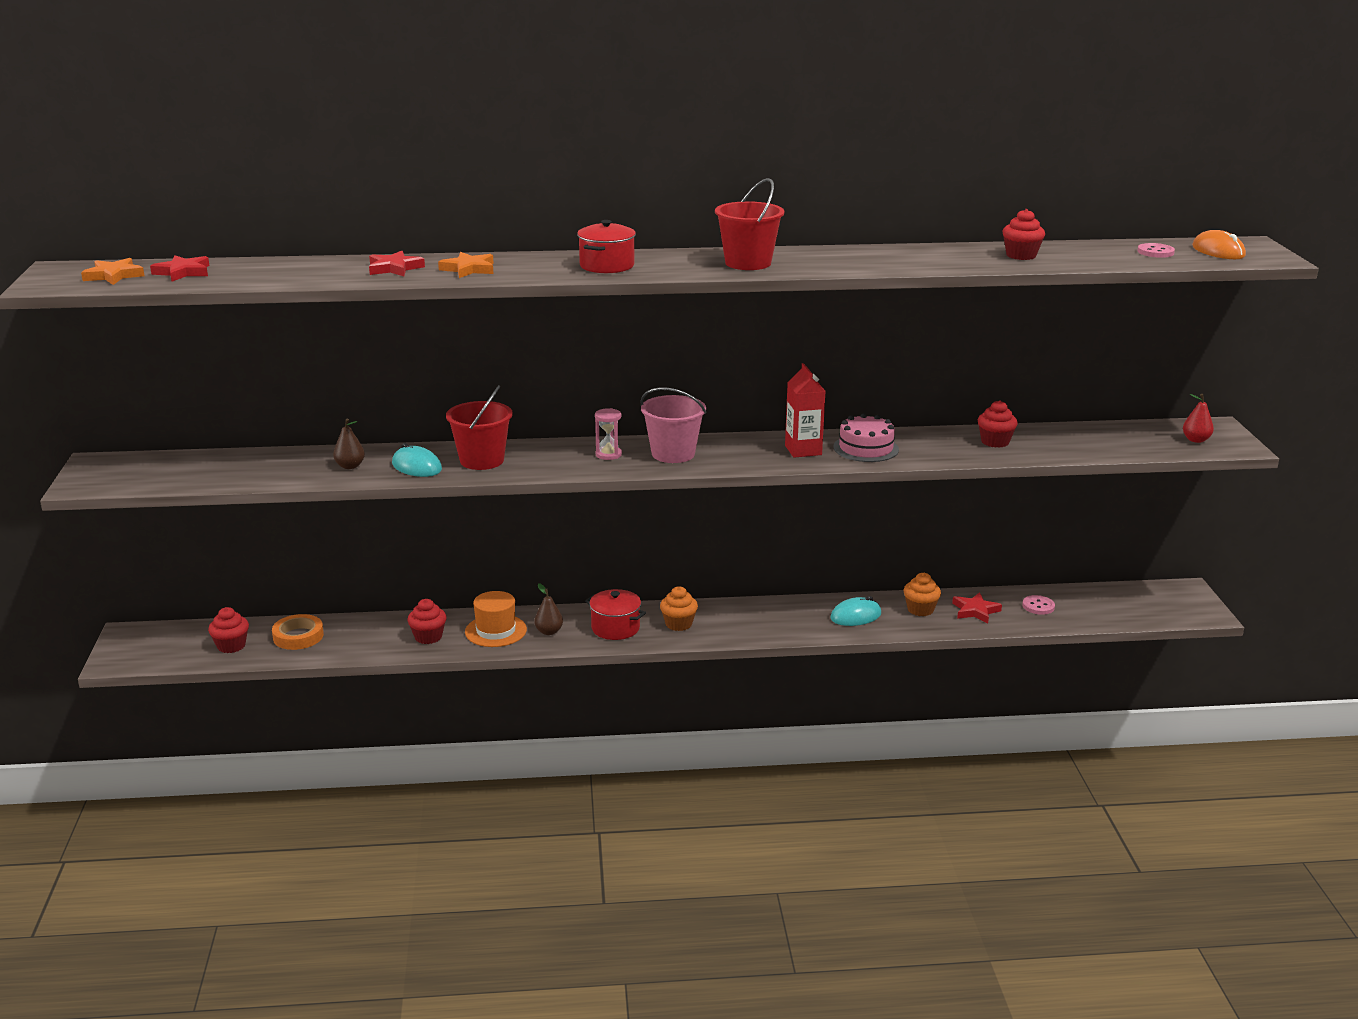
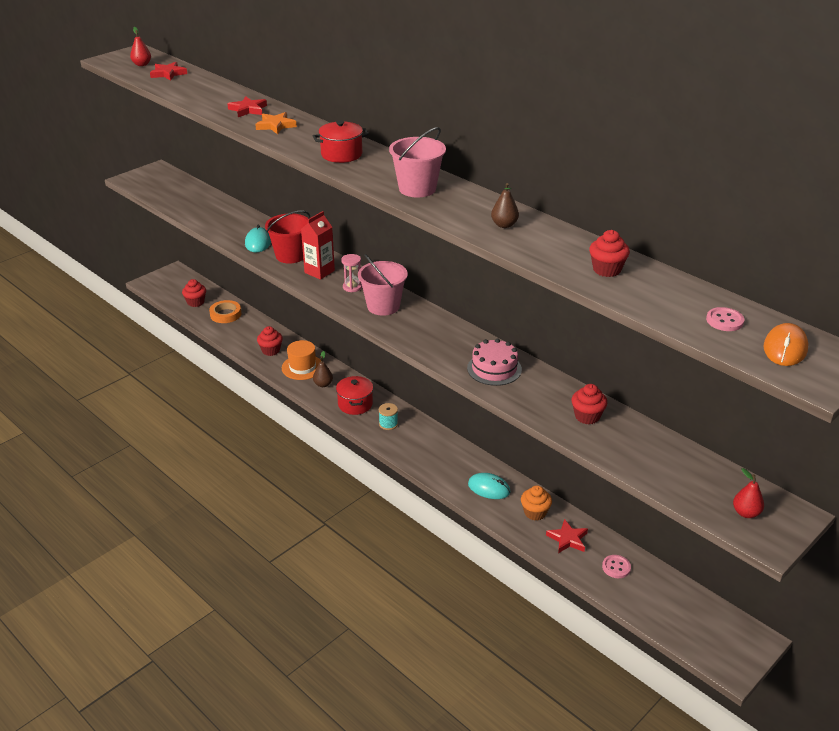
camera: 50 degrees right, 10 degrees up
(114, 275) = (142, 64): orange star -> red pear
(350, 466) = (234, 226): brown pear -> brown pear (504, 225)
(678, 624) = (388, 424): orange cupcake -> turquoise spool
(748, 263) = (417, 189): red bucket -> pink bucket
(803, 450) = (455, 347): red carton -> red carton (319, 271)

